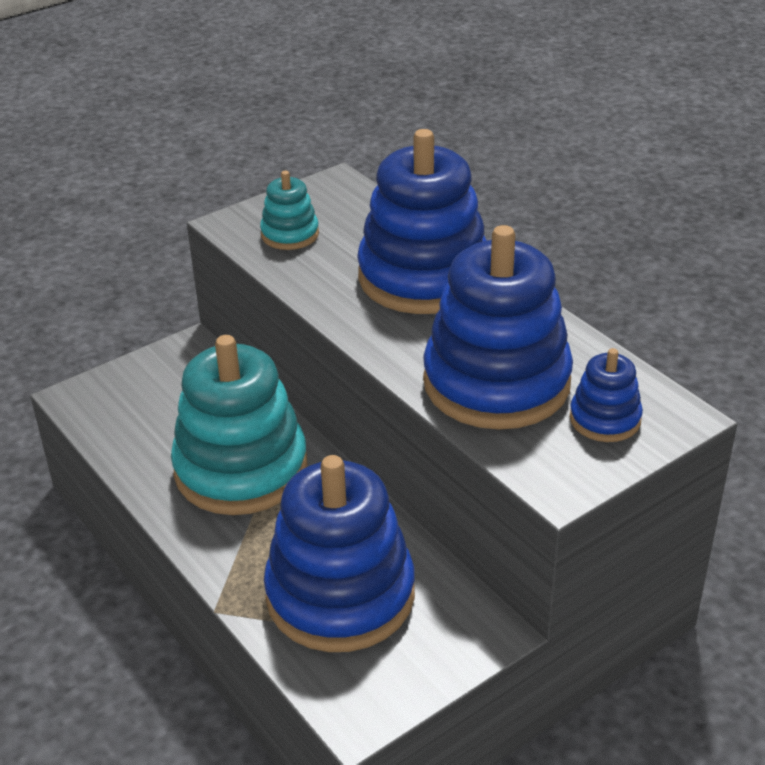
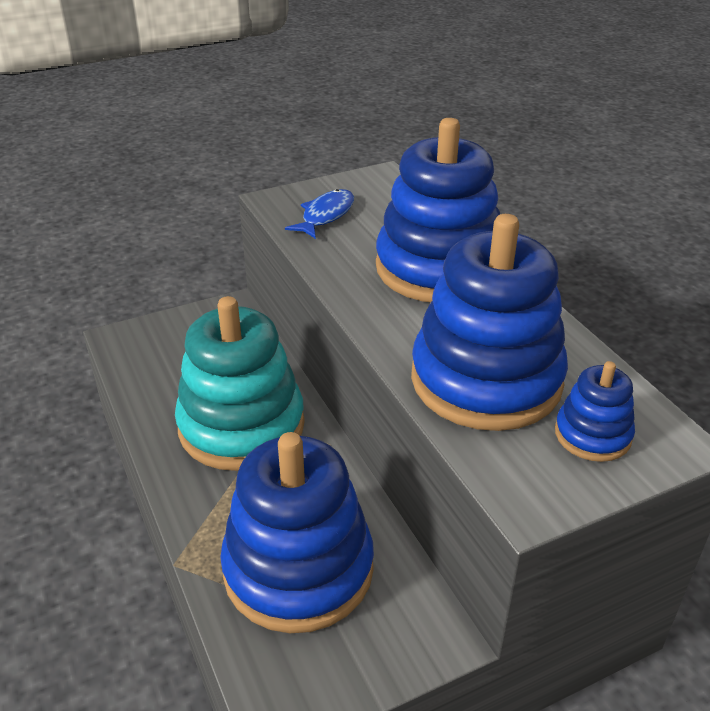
camera: 10 degrees right, 0 degrees up
(290, 234) = (325, 215): turquoise stacking toy -> blue fish

